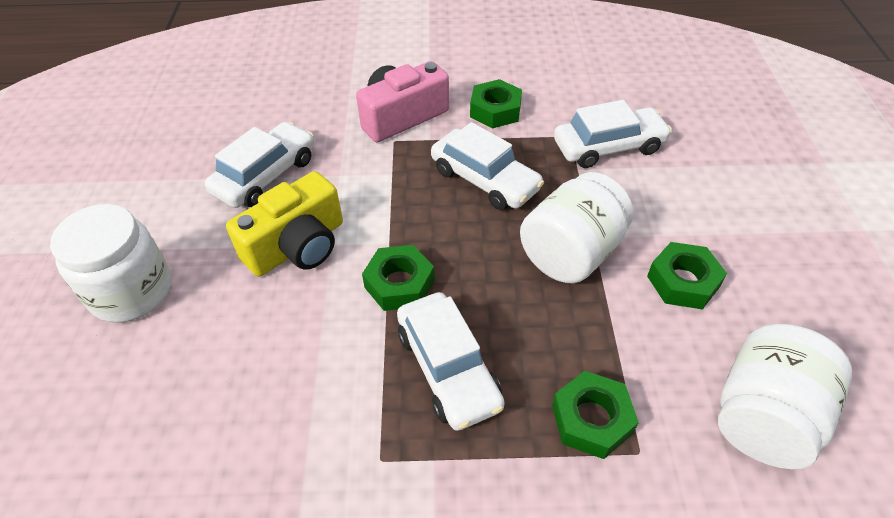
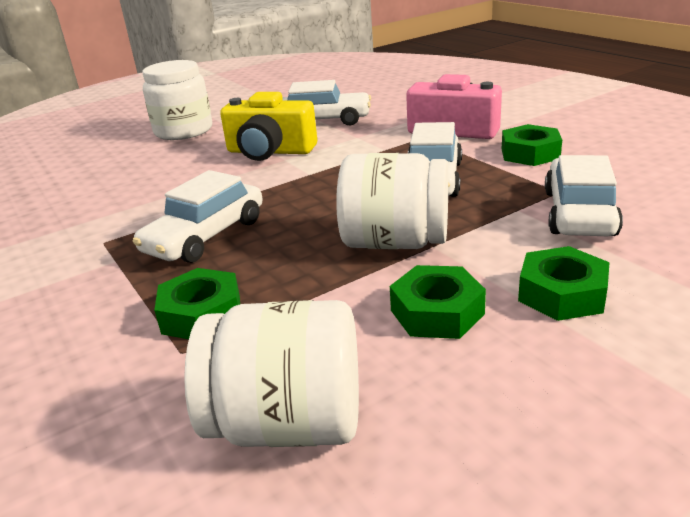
camera: 60 degrees right, 20 degrees down
(399, 284) = (272, 191): green nut -> green nut (562, 294)
(608, 147) = (579, 213): white car -> white car turned 120 degrees counterclockwise

